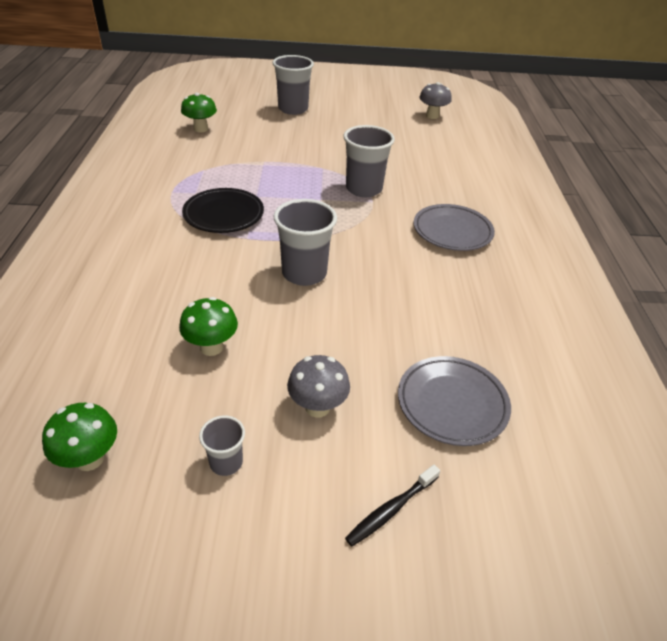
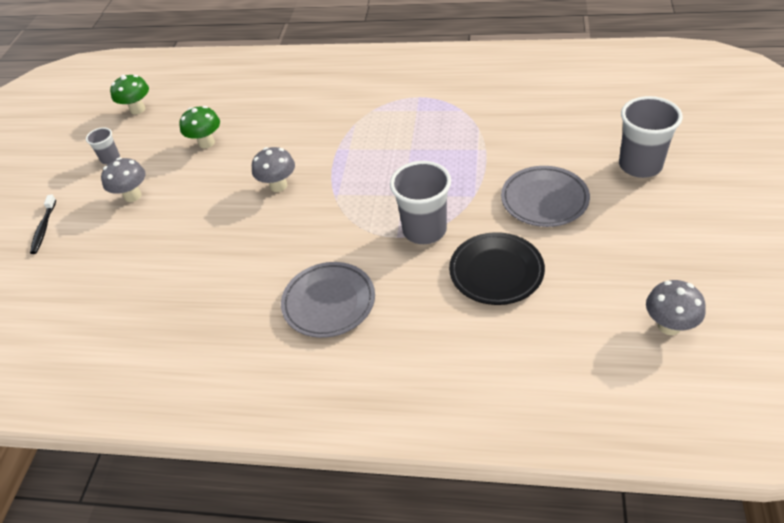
camera: 105 degrees right, 5 degrees up
(201, 129) = (557, 97): green mushroom -> none
(224, 214) = (376, 131): black plate -> black plate (496, 272)
(304, 273) = (278, 186): grey cup -> grey mushroom
(391, 509) = (44, 228): black toothbrush -> black toothbrush turned 150 degrees counterclockwise
(452, 403) = (104, 268): grey plate -> grey plate (544, 200)

